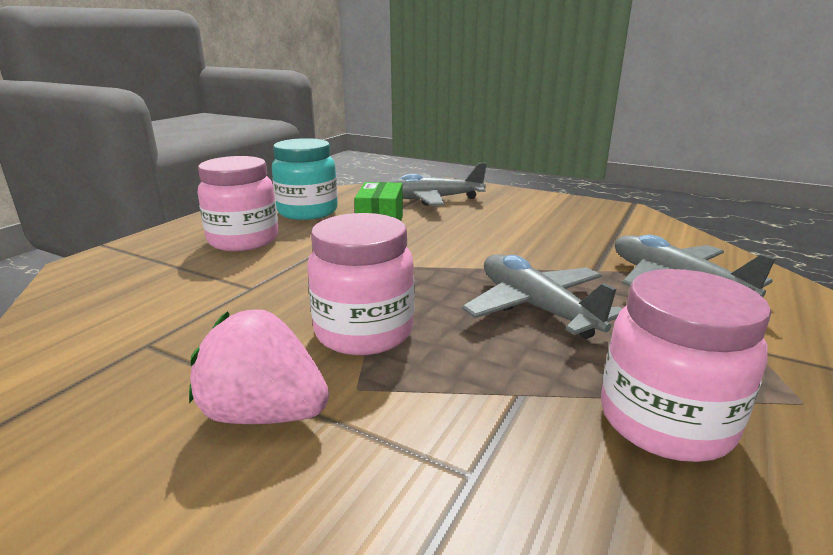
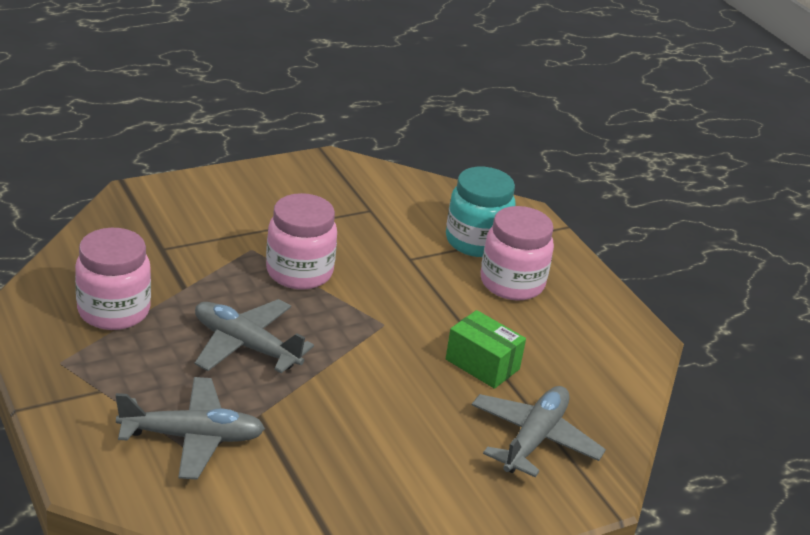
camera: 120 degrees right, 10 degrees up
(264, 414) = (263, 221): pink strawberry -> none
(307, 212) = (564, 341): turquoise jar -> turquoise jar (476, 241)
(536, 308) = (245, 346): grey plane -> grey plane turned 150 degrees counterclockwise

